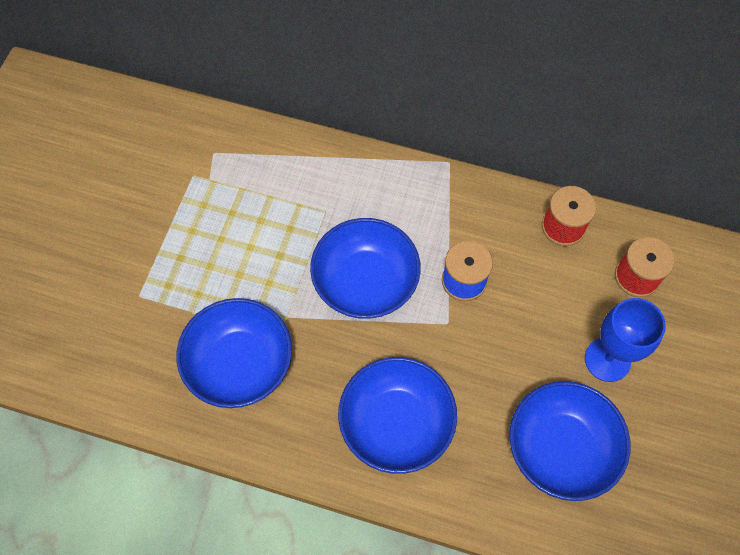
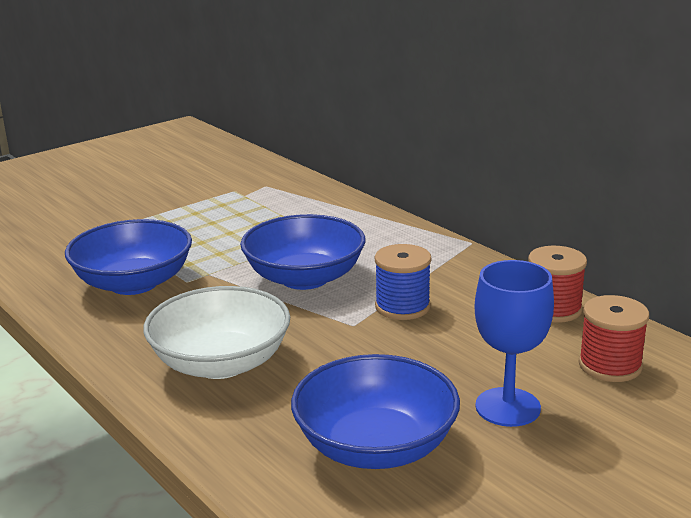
camera: 35 degrees right, 40 degrees down
(396, 423) = (221, 363): blue bowl -> white bowl

